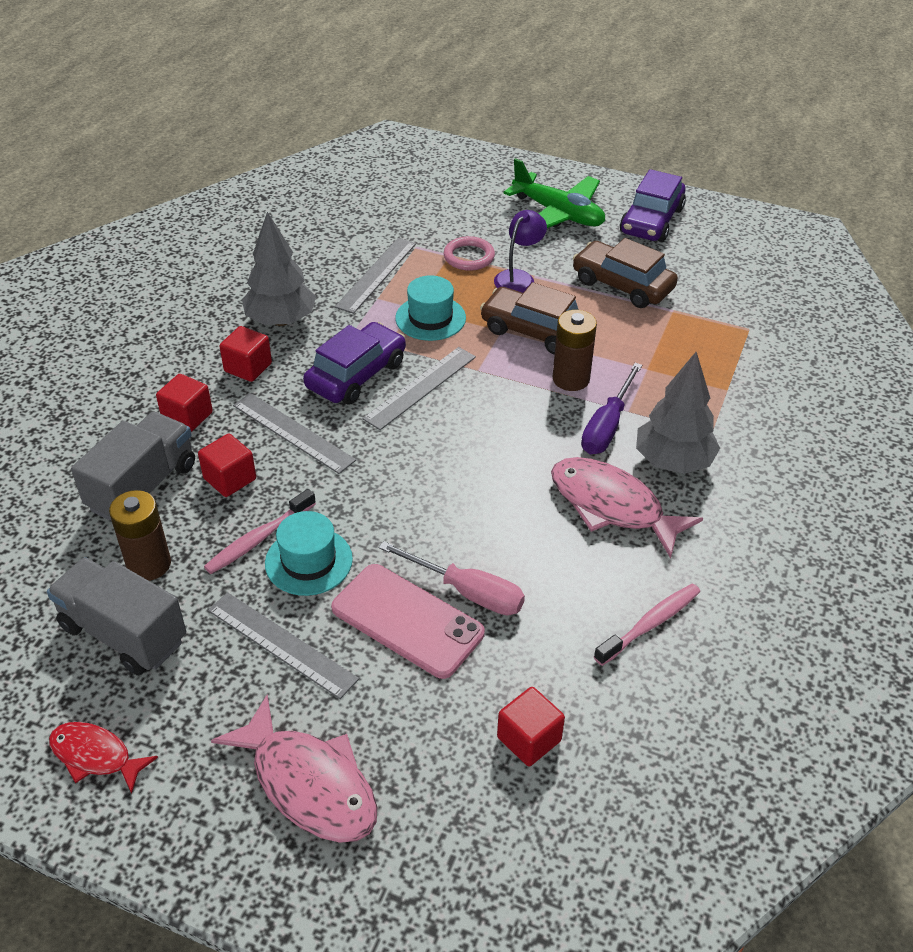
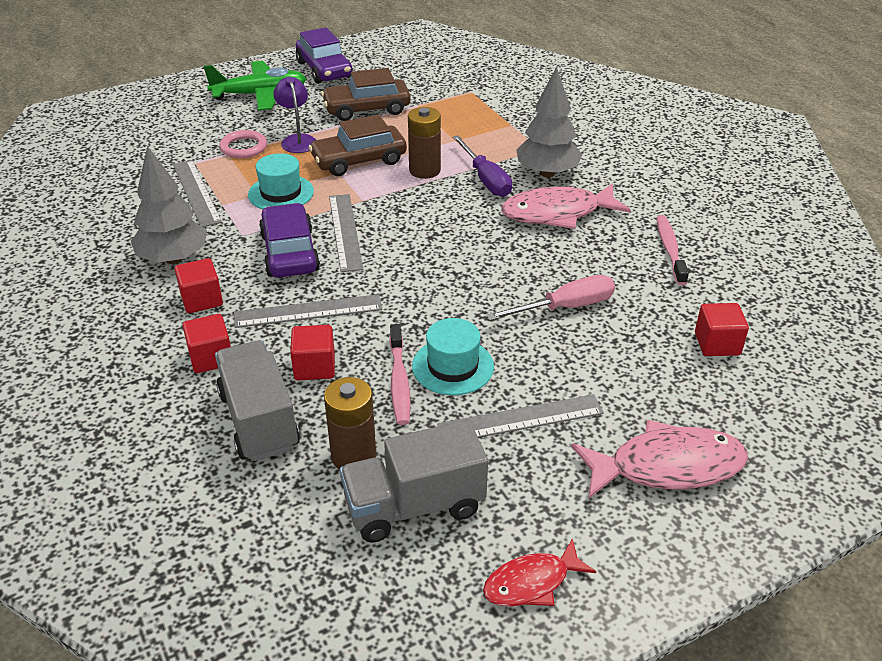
camera: 50 degrees left, 5 degrees down
(407, 621) = (563, 346): pink phone -> none

